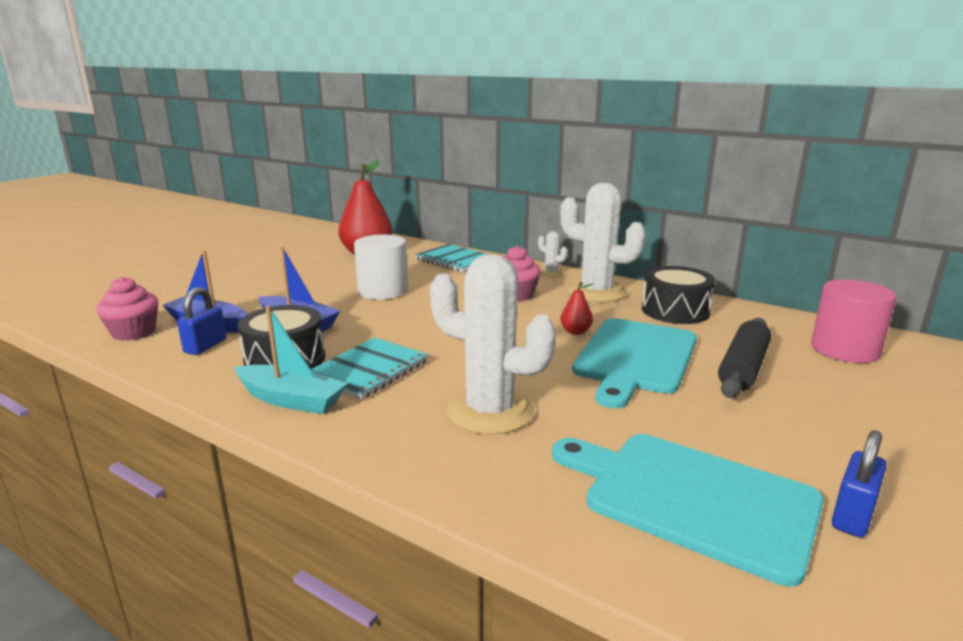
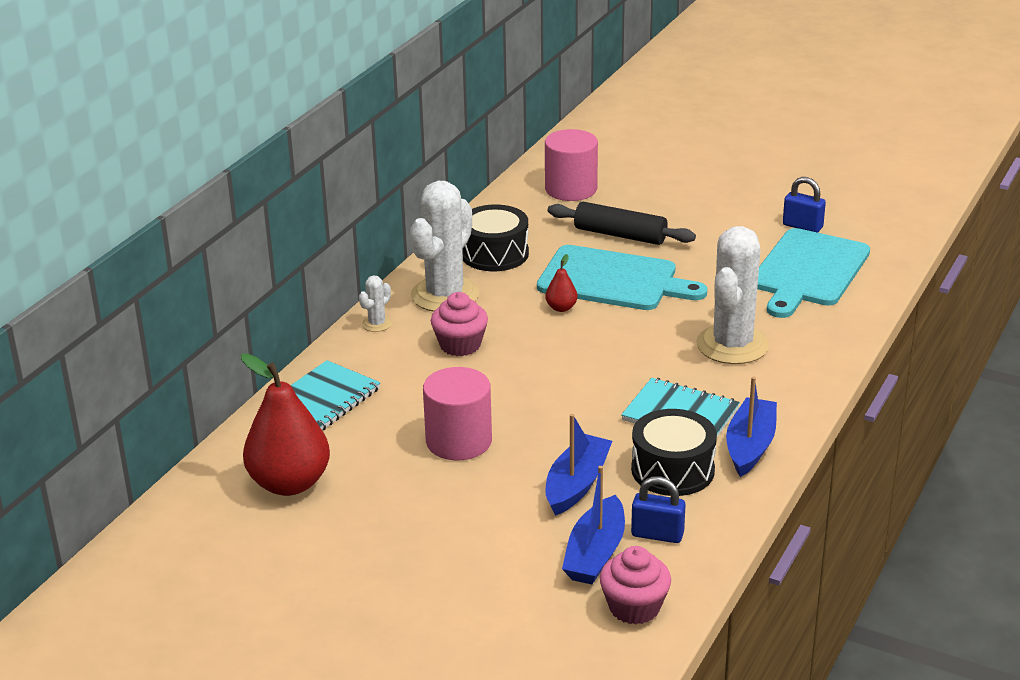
camera: 95 degrees left, 10 degrees up
(291, 400) = (750, 446): turquoise boat -> blue boat
(383, 291) = (459, 441): white cylinder -> pink cylinder

